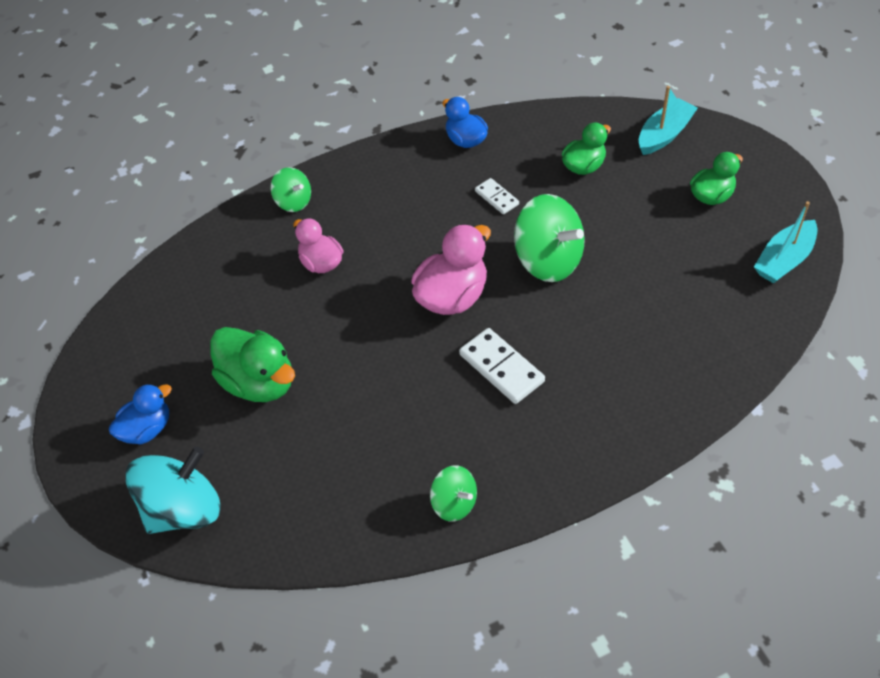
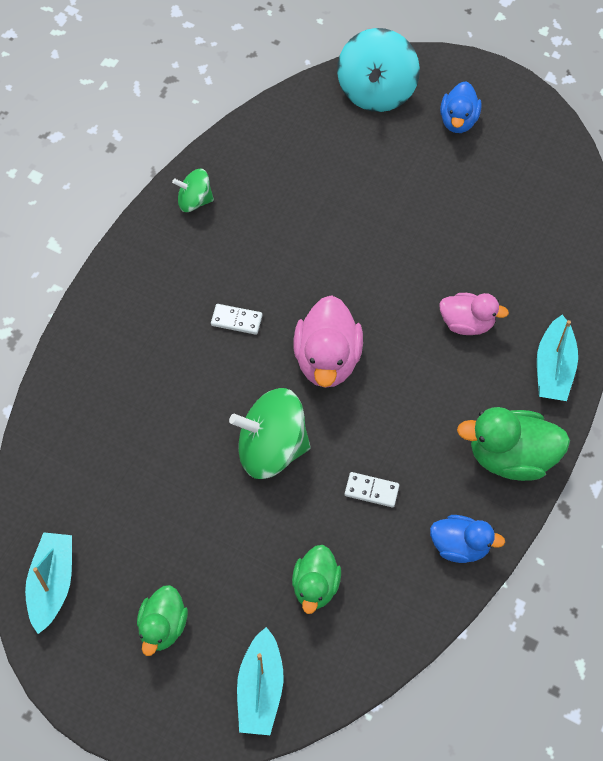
camera: 140 degrees right, 10 degrees up
(259, 382) = (413, 198): green duck -> green duck (511, 456)
(293, 201) = (554, 368): green spinning top -> turquoise boat
(501, 368) = (236, 320): white domino -> white domino, size x0.60

